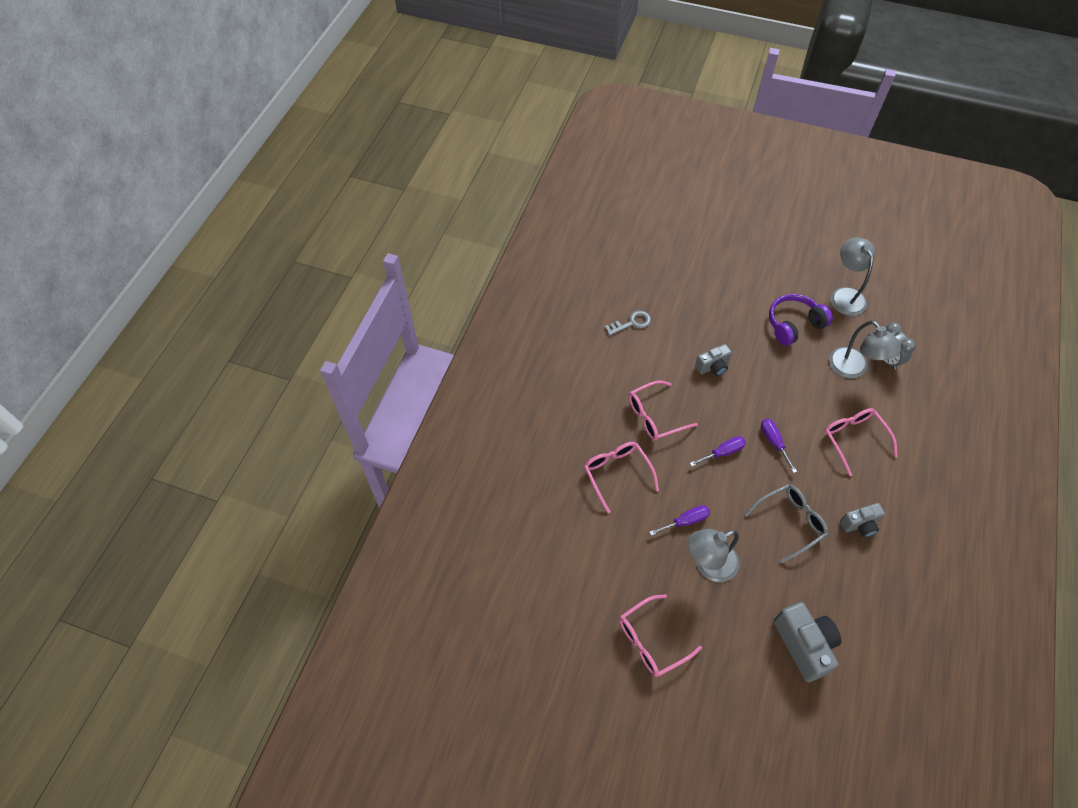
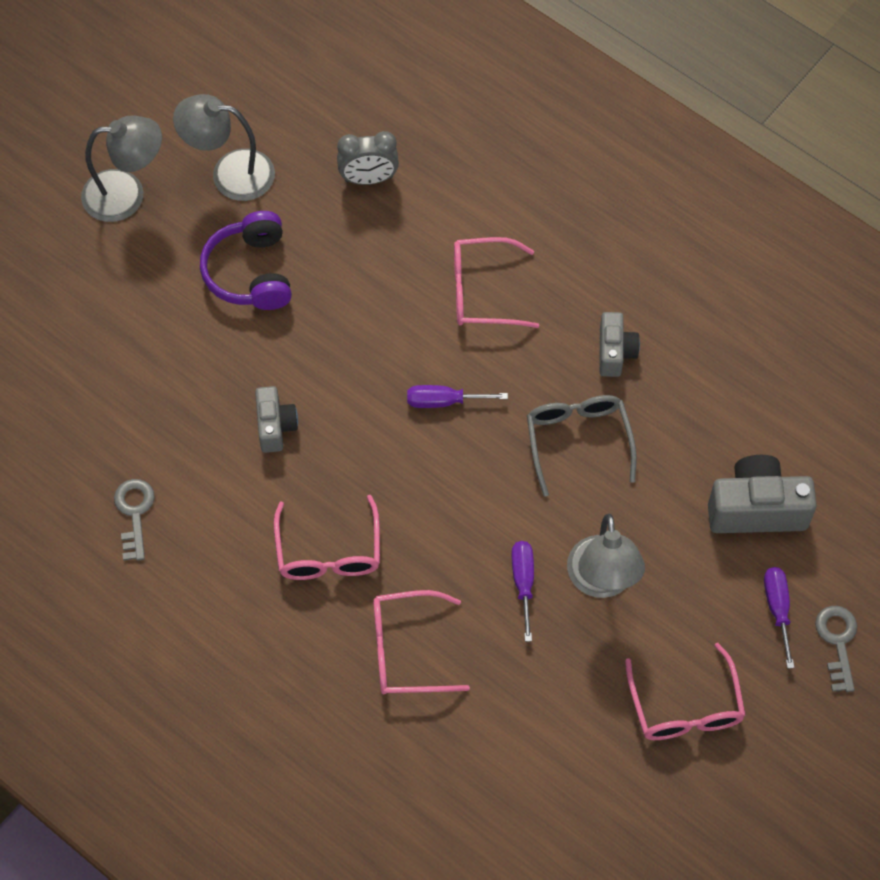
camera: 70 degrees left, 5 degrees up
(723, 452) = (432, 480): purple screwdriver -> purple screwdriver (777, 609)
(739, 727) = (837, 642): none -> grey key
(853, 369) = (367, 231): grey lamp -> grey lamp (127, 194)

